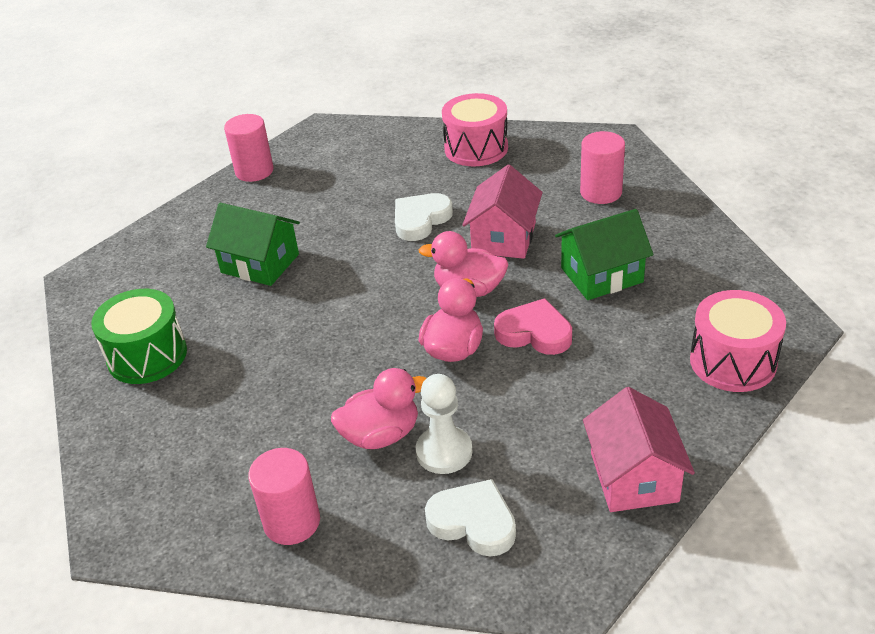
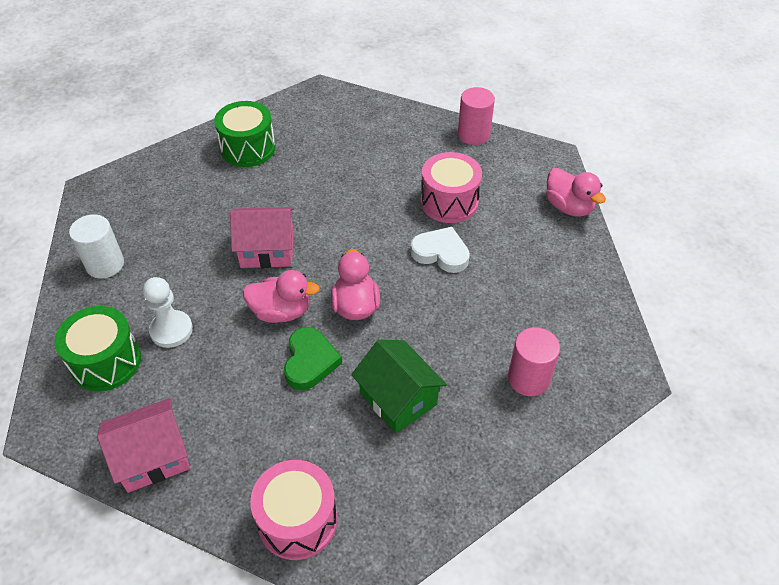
camera: 70 degrees right, 10 degrees up
(260, 263) = (357, 173): green house -> none
(292, 522) = (105, 264): pink cylinder -> white cylinder
(381, 435) = (185, 290): pink duck -> pink duck (568, 207)
(473, 522) = (106, 362): white heart -> green drum
(476, 148) = (565, 267): pink drum -> pink drum (449, 202)
(504, 238) = (432, 316): pink house -> pink house (267, 250)
(534, 333) = (310, 361): pink heart -> green heart

